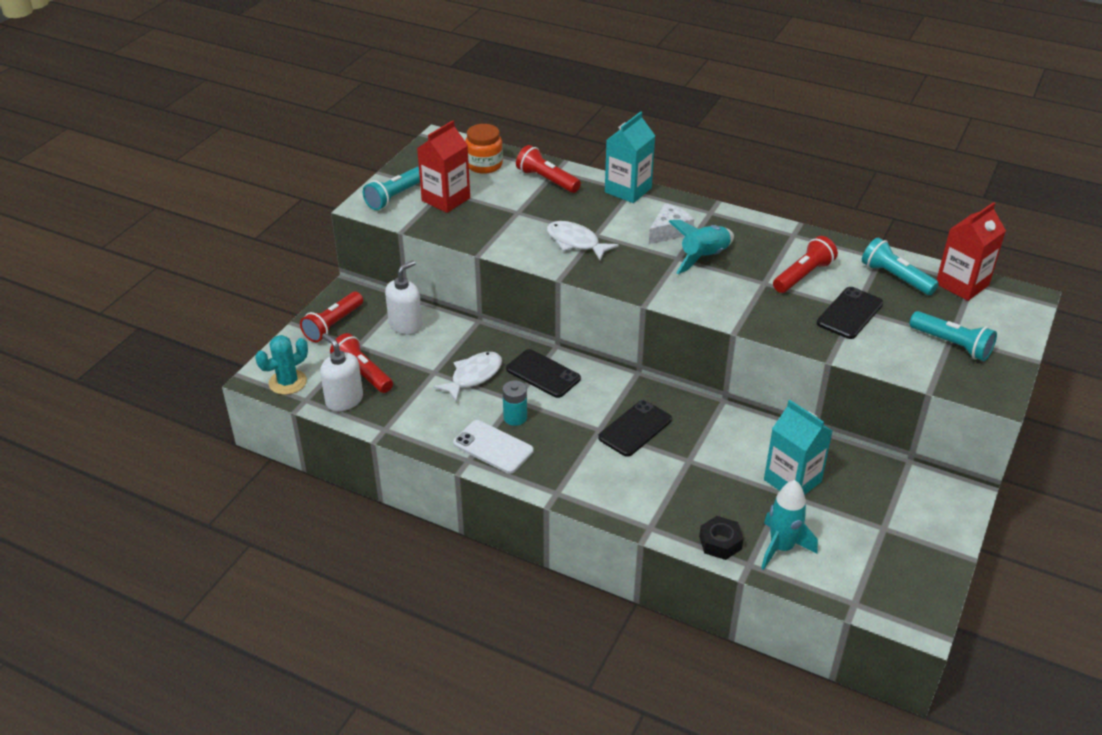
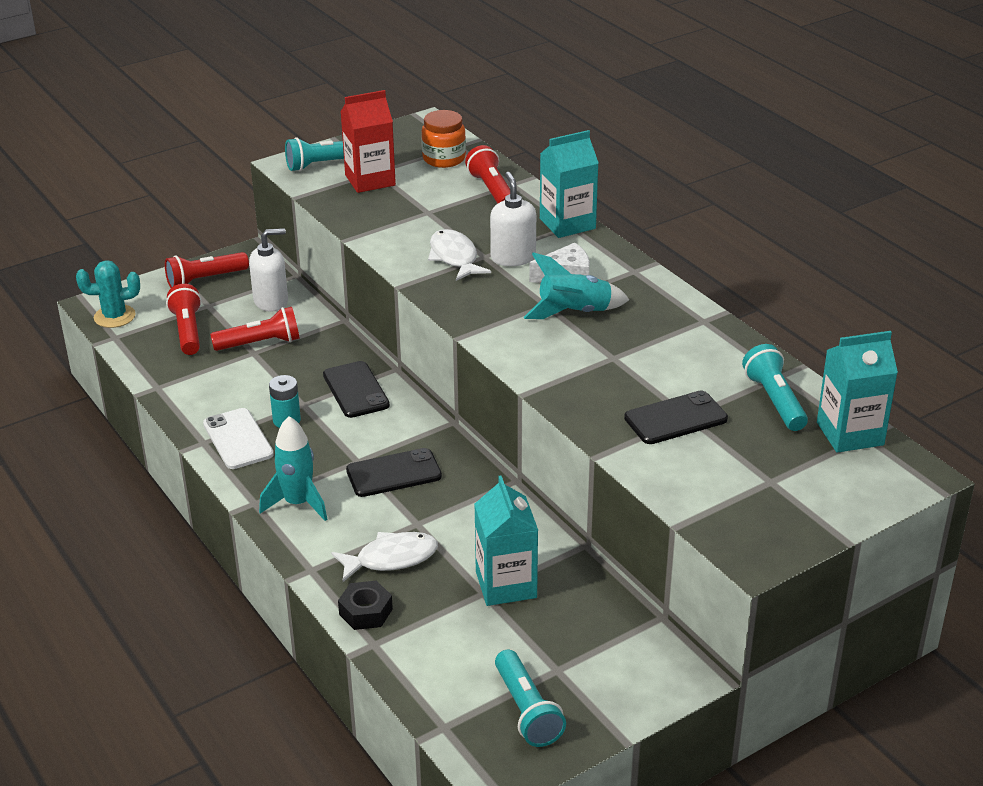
camera: 30 degrees right, 5 degrees down
(344, 400) = (147, 349): white soap dispenser -> white soap dispenser (513, 257)
(473, 376) = (286, 369): white fish -> white fish (391, 559)
(781, 548) = (424, 642): turquoise rocket -> turquoise rocket (298, 503)
(803, 275) = (666, 364): red flashlight -> red flashlight (260, 343)
(952, 345) = (760, 490): turquoise flashlight -> turquoise flashlight (526, 710)
(962, 284) = (850, 434): red carton -> turquoise carton

